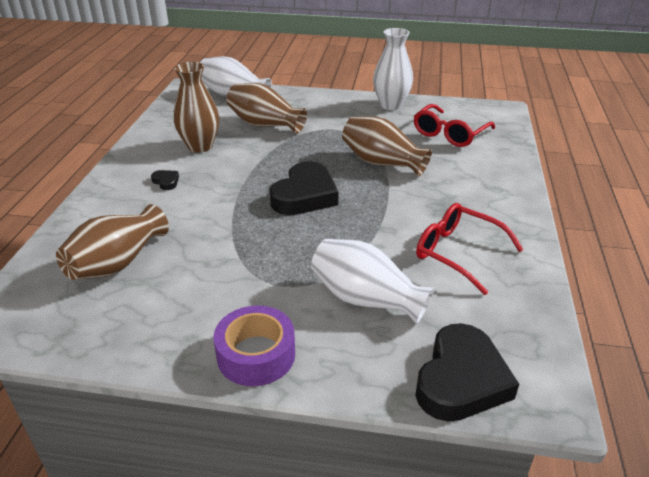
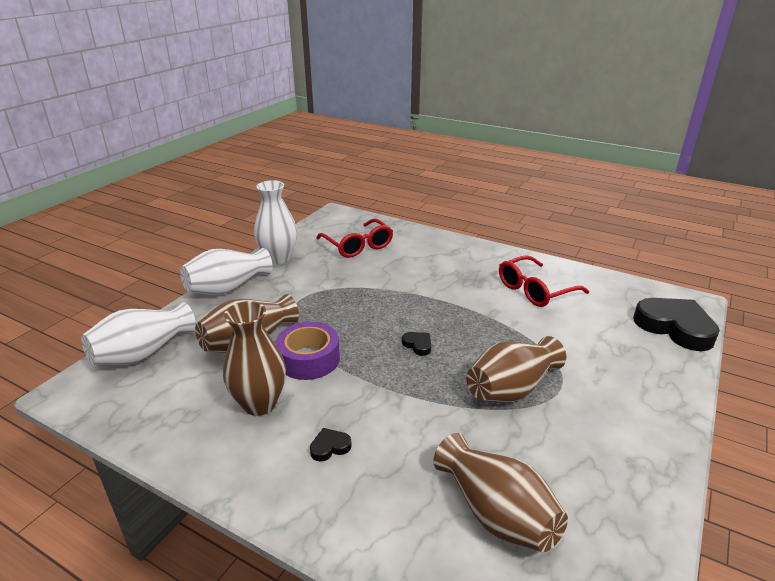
camera: 70 degrees left, 5 degrees down
(256, 355) = (654, 421): purple tape -> purple tape (309, 359)
(305, 195) = (418, 345): black heart -> black heart, size x0.42
(366, 299) = (586, 346): white vase -> white vase (227, 288)
(382, 163) = (384, 289): brown vase -> brown vase (511, 389)

